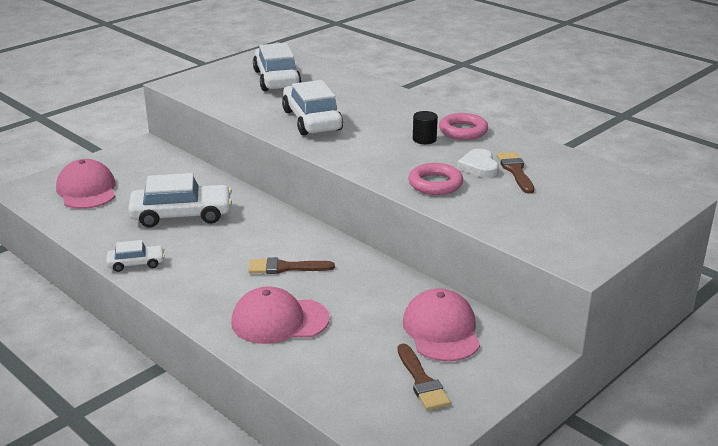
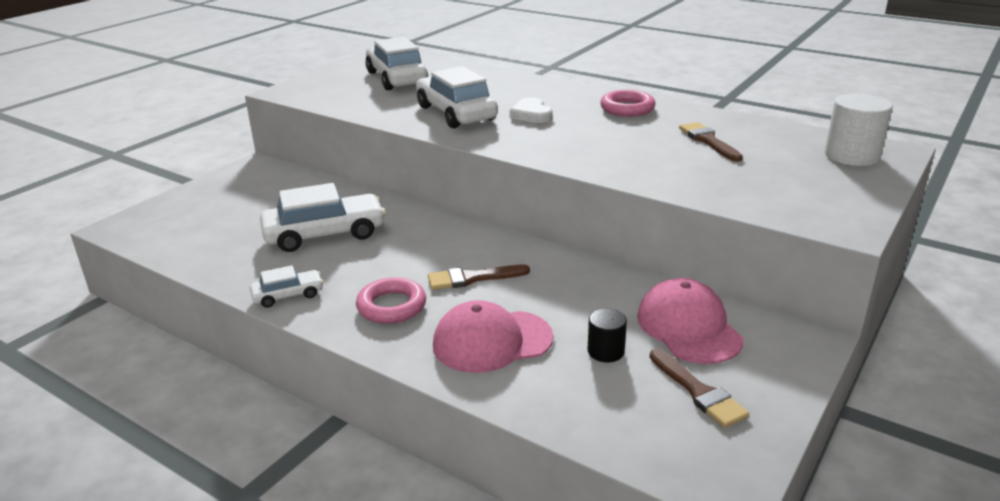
camera: 10 degrees left, 0 degrees up
(87, 190) = (200, 219): pink cap -> none
(424, 139) = (590, 120): black cylinder -> black cylinder (606, 351)
(435, 184) = (630, 162): pink ring -> pink ring (391, 306)
(479, 167) = (666, 141): white heart -> white heart (531, 114)
(633, 199) = (852, 156): none -> white cylinder

